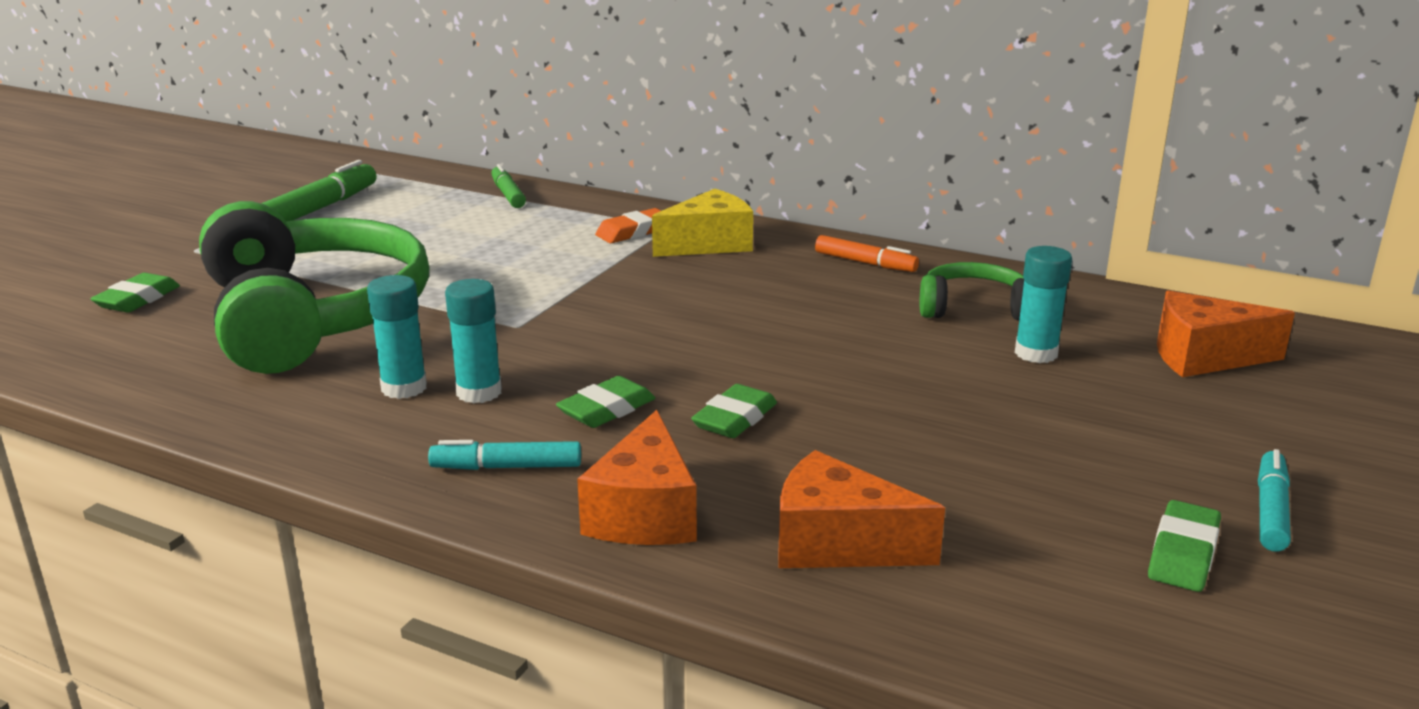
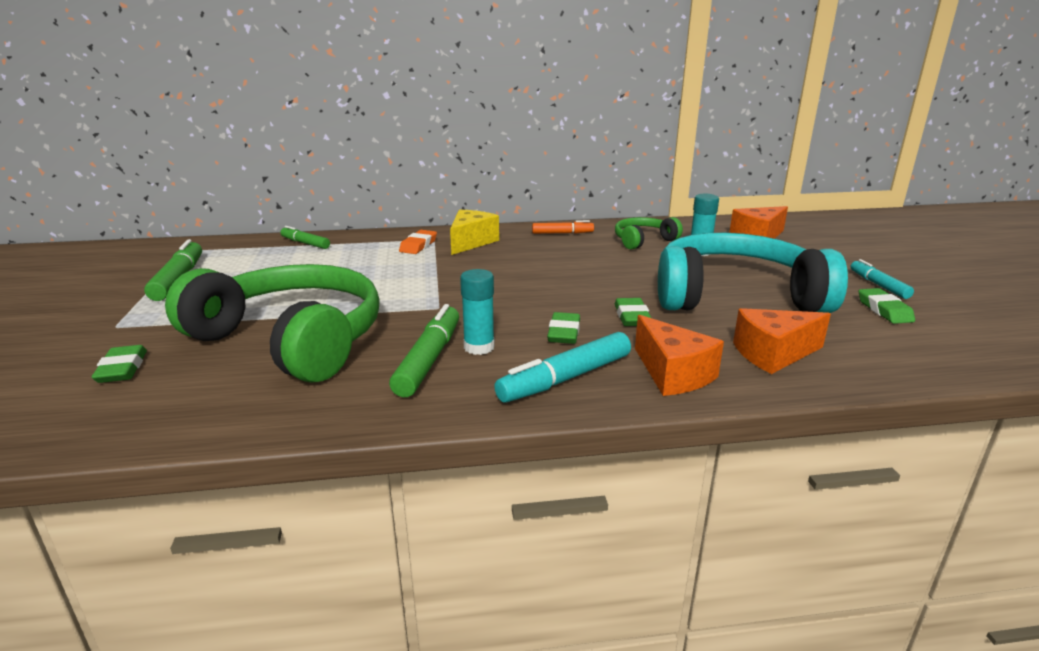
camera: 35 degrees left, 0 degrees up
(404, 388) = (429, 359): turquoise glue stick -> green marker
(507, 467) = (565, 378): turquoise marker -> turquoise marker, size x1.59
(954, 440) = (735, 295): none -> turquoise headphones

